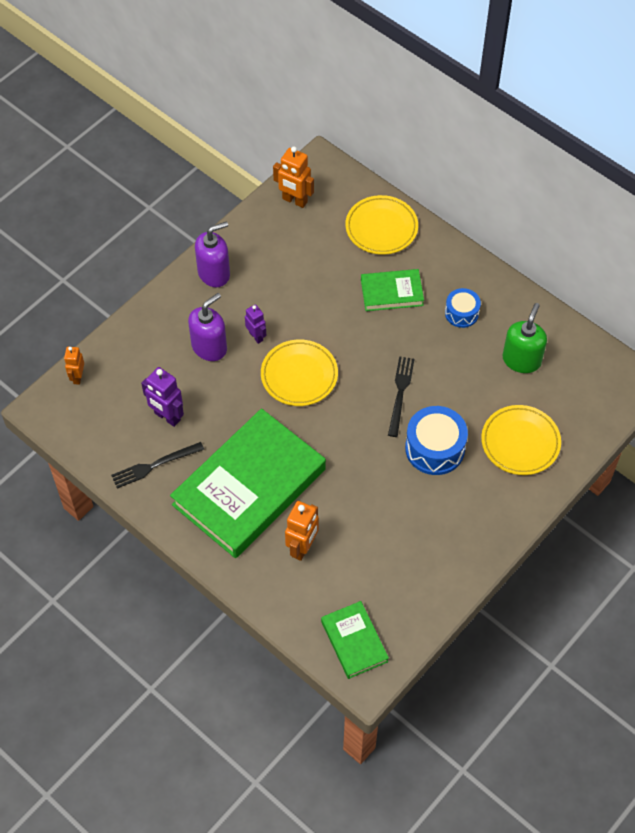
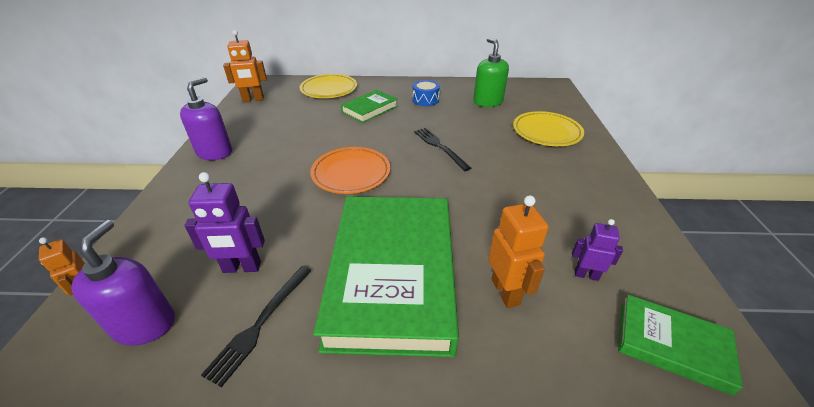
camera: 40 degrees left, 20 degrees down
(209, 347) = (248, 194): purple soap dispenser -> purple soap dispenser (145, 324)
(256, 336) = (288, 169): purple robot -> purple robot (586, 275)
(299, 375) = (351, 173): yellow plate -> orange plate
(435, 448) = (504, 161): blue drum -> none

